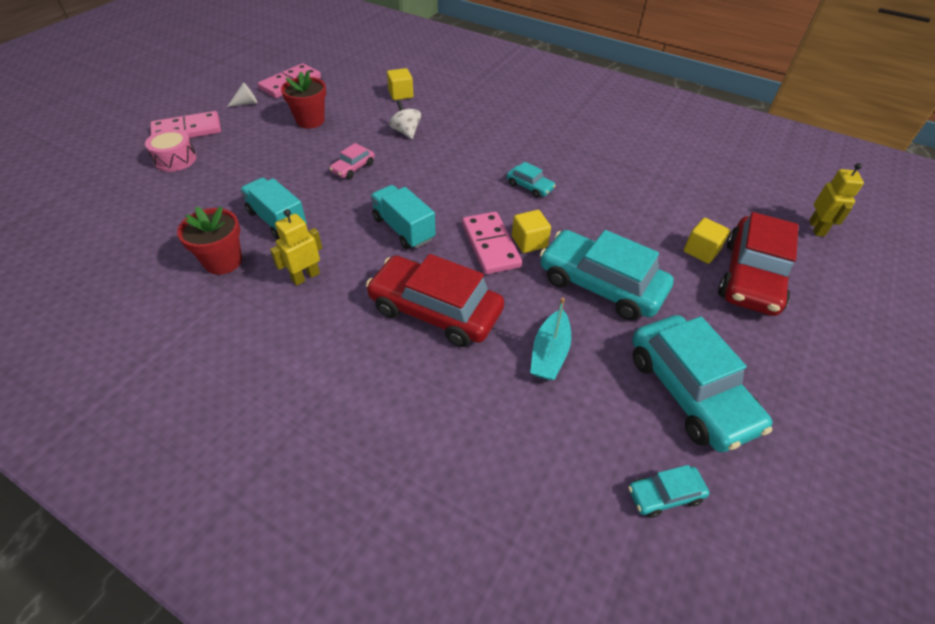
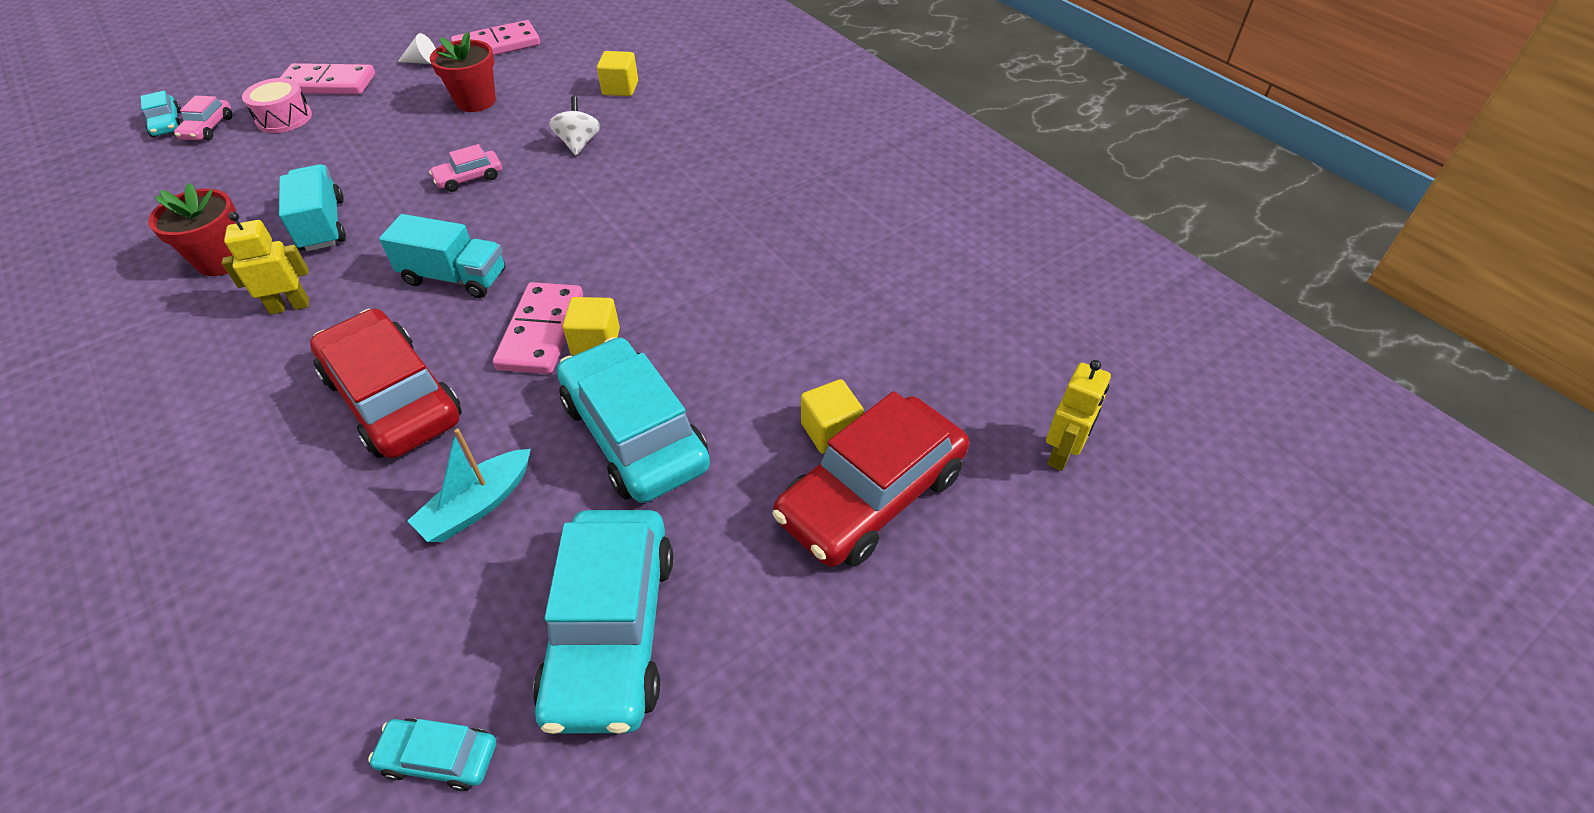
camera: 25 degrees right, 0 degrees up
(119, 179) = (208, 128): none -> pink car
(403, 229) = (454, 277): turquoise truck -> turquoise truck turned 120 degrees clockwise
(529, 186) = (670, 263): turquoise car -> turquoise car (167, 124)

